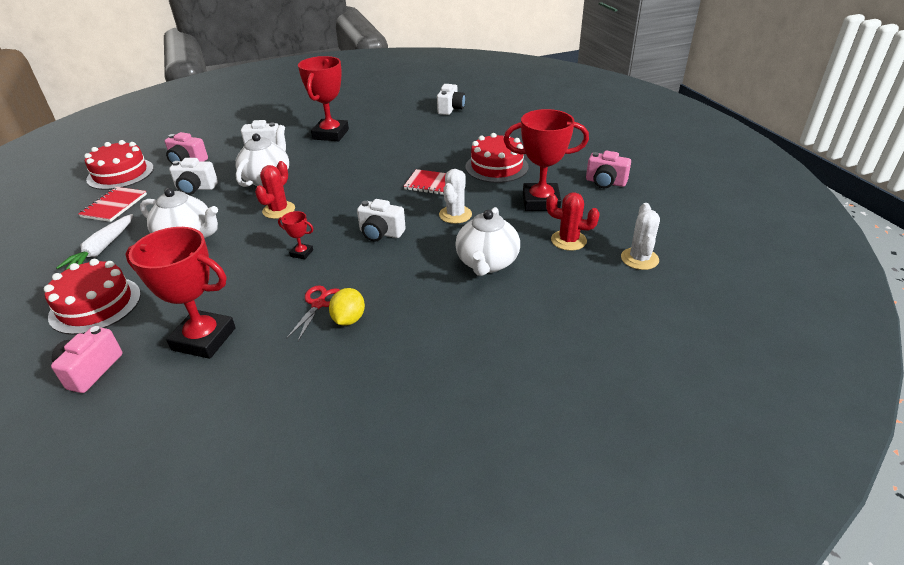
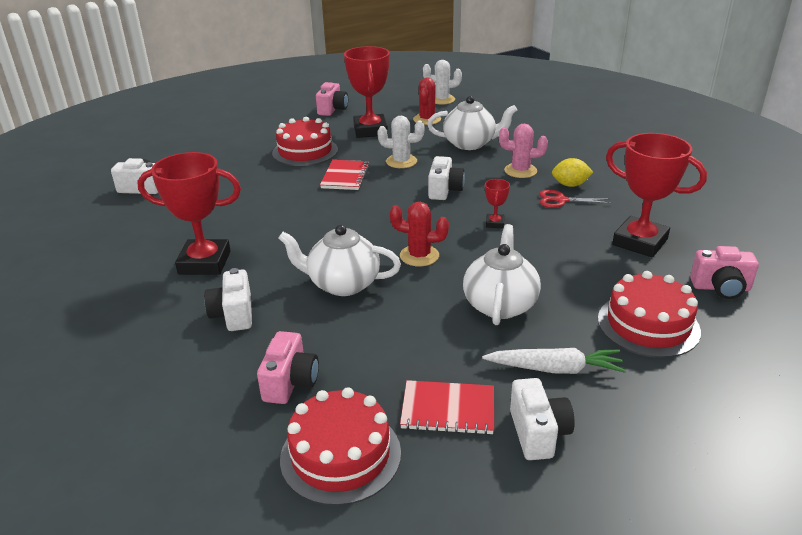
camera: 100 degrees left, 5 degrees down
(195, 188) = (379, 340): white camera -> white camera (538, 433)
(204, 339) = (639, 242): red trophy -> red trophy turned 60 degrees counterclockwise
(401, 288) = (520, 171): none -> pink cactus

